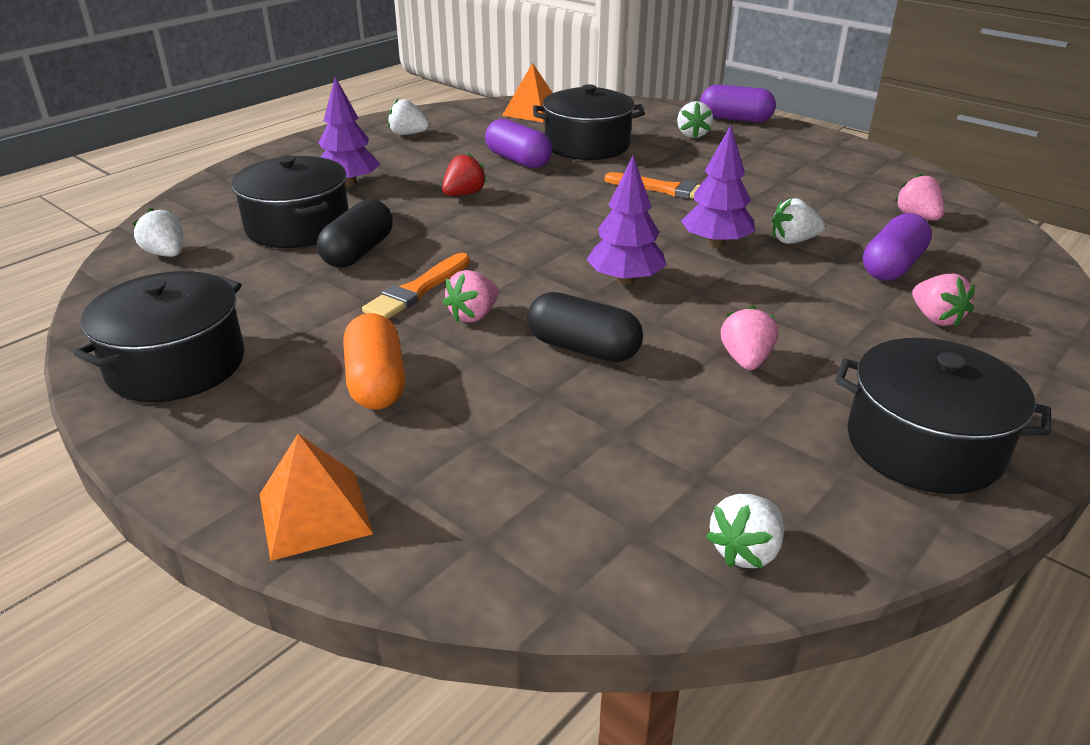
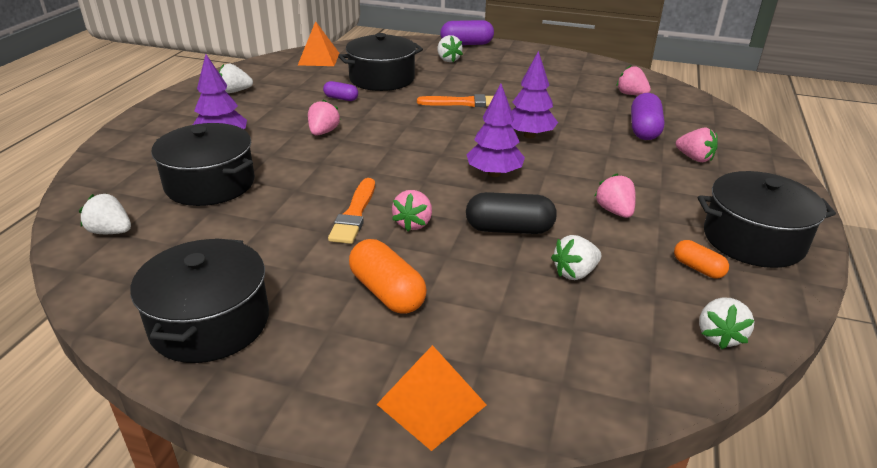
camera: 25 degrees left, 0 degrees up
(358, 252) = (281, 194): black capsule -> none
(464, 194) = (323, 132): red strawberry -> pink strawberry
(518, 160) = (341, 98): purple capsule -> purple capsule, size x0.58
(793, 241) = (574, 124): white strawberry -> white strawberry (575, 273)
(798, 459) = (698, 268): none -> orange capsule

